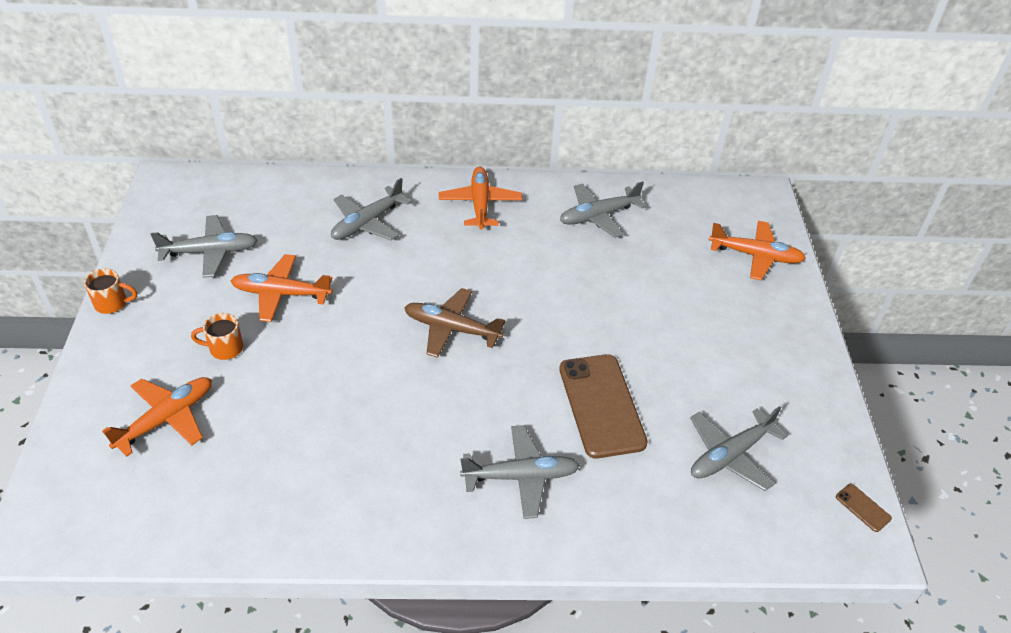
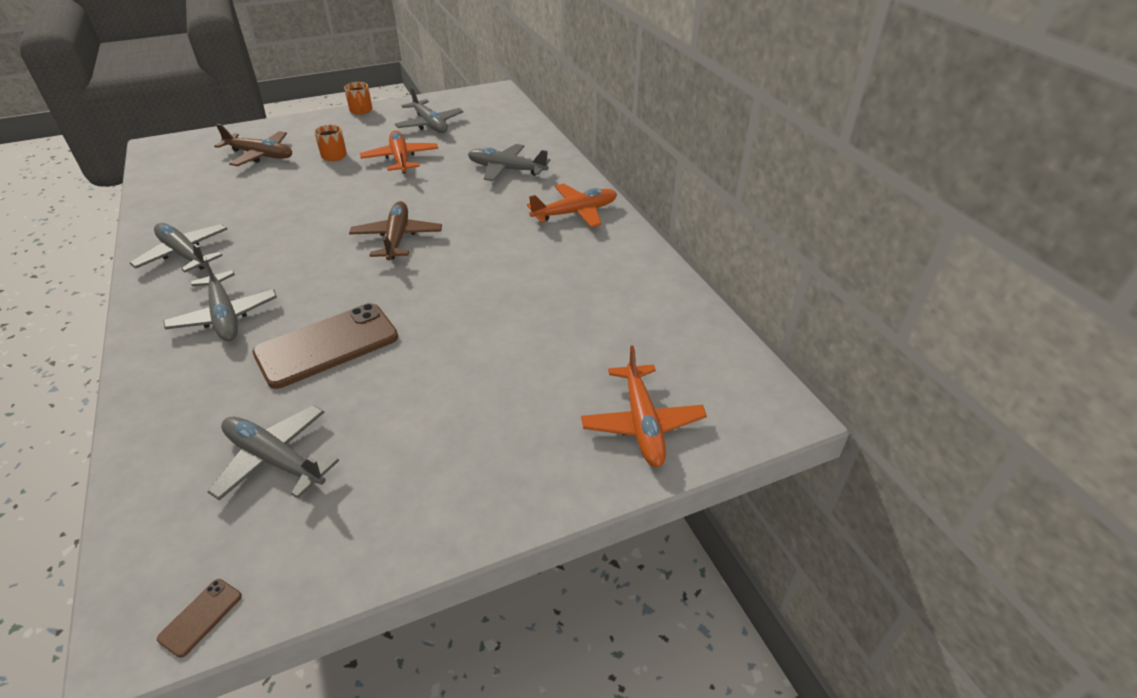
camera: 70 degrees right, 5 degrees down
(166, 419) = (260, 155): orange plane -> brown plane
(598, 216) = (616, 284): grey plane -> grey plane (184, 254)

